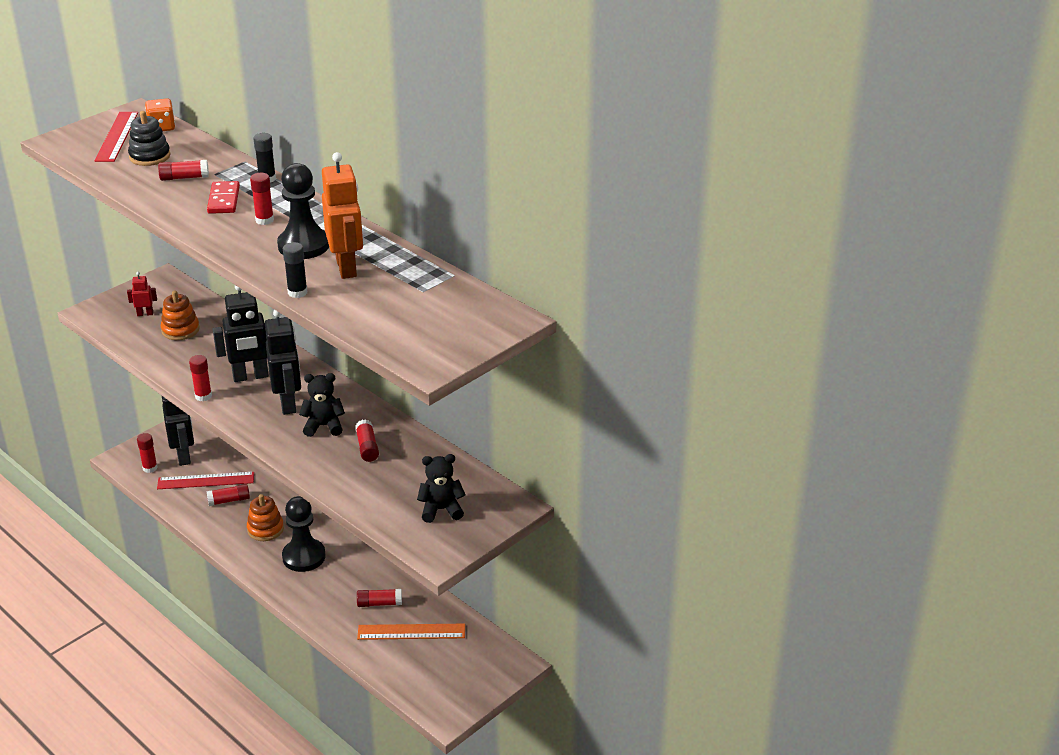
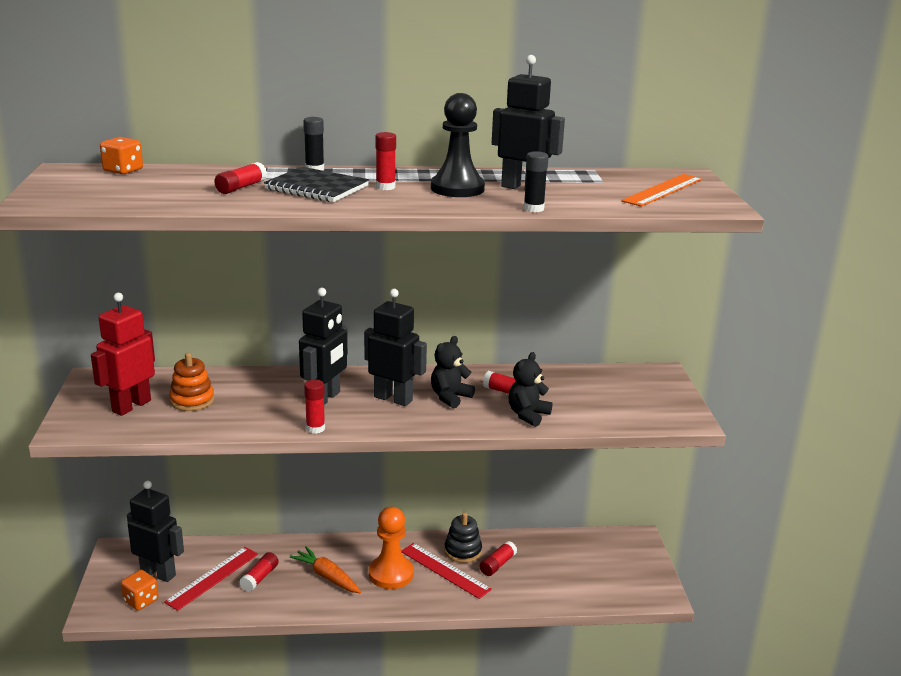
camera: 50 degrees left, 10 degrees down
(117, 136) = (93, 185): red ruler -> red ruler (445, 570)
(145, 314) = (131, 406): red robot -> red robot, size x2.09
(150, 156) = (167, 186): black stacking toy -> black stacking toy (463, 551)
(150, 468) = (141, 600): red glue stick -> orange dice
(223, 200) = (316, 188): red domino -> black notebook
(265, 529) = (327, 577): orange stacking toy -> orange carrot
(304, 557) = (391, 574): black pawn -> orange pawn
(347, 268) = (522, 188): orange robot -> black robot
(411, 631) = (549, 566): orange ruler -> orange ruler (663, 190)
(441, 510) = (630, 397): black teddy bear -> black teddy bear (528, 415)

